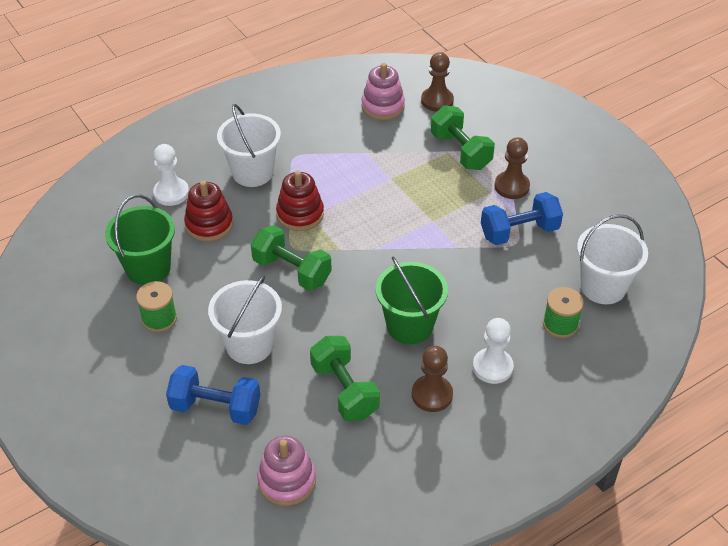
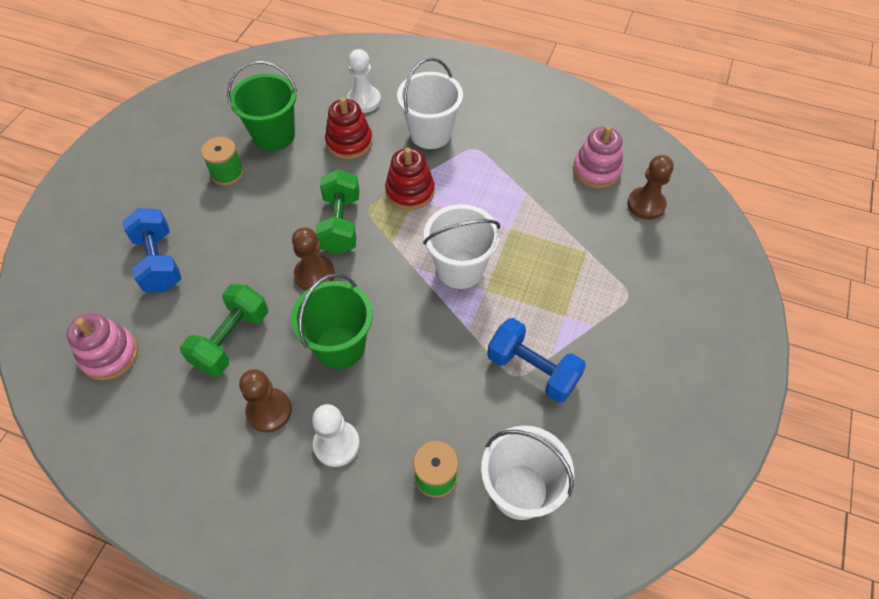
camera: 55 degrees right, 10 degrees up
(249, 345) = (238, 245): white bucket -> white bucket (460, 269)
(460, 151) = (597, 260): green dumbbell -> none
(511, 186) = (589, 329): brown pawn -> brown pawn (314, 275)

